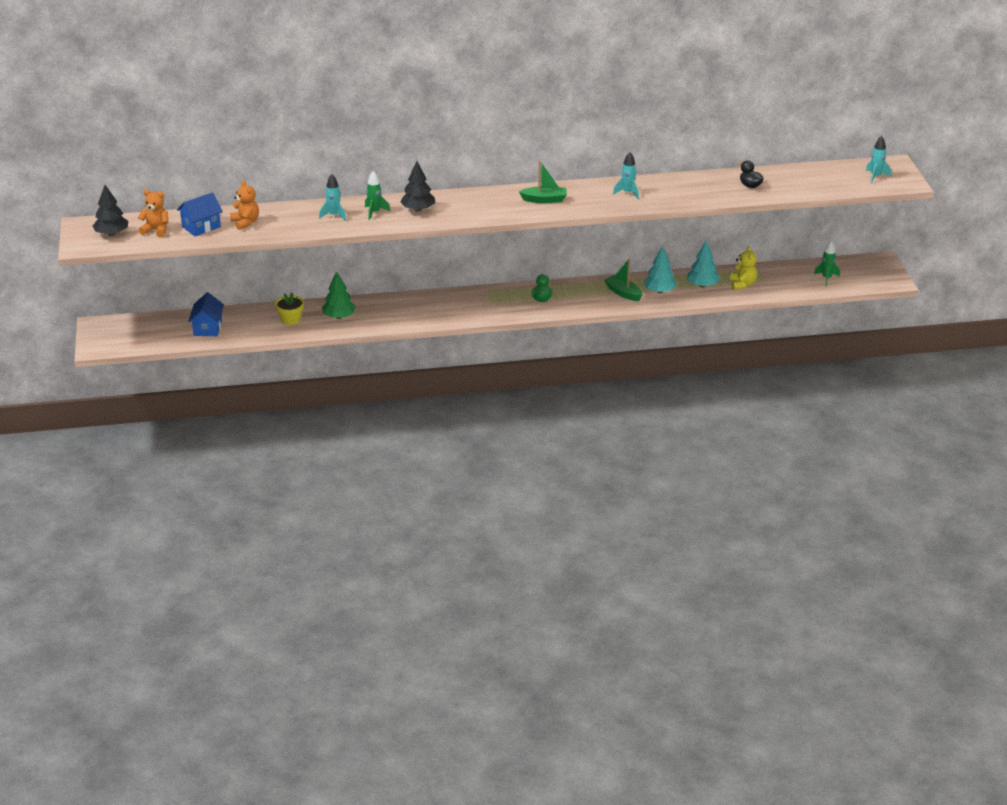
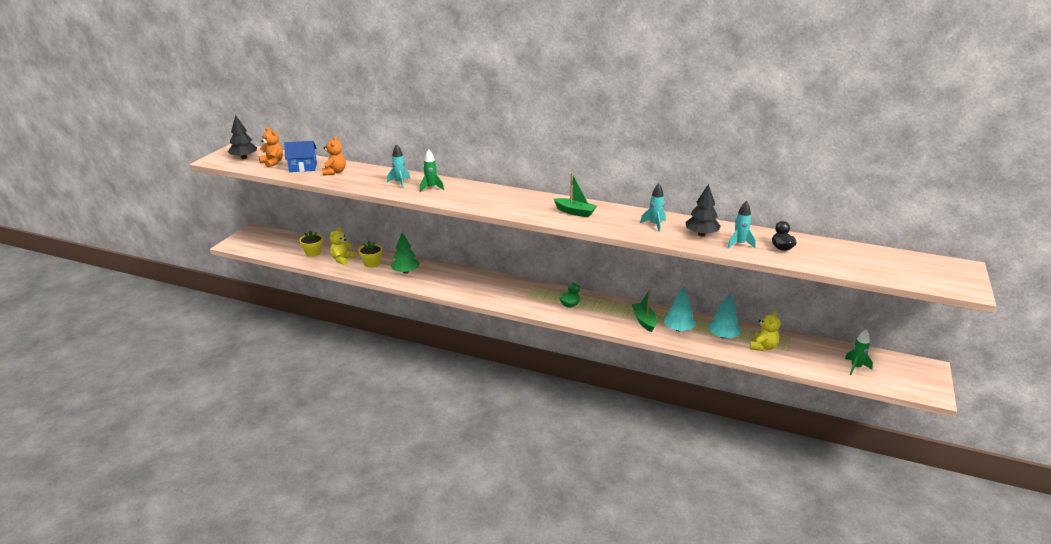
camera: 30 degrees right, 5 degrees down
(207, 328) = (313, 253): blue house -> yellow flower pot
(252, 325) = (342, 260): none -> yellow teddy bear
(418, 209) = (465, 194): black tree -> black tree (701, 234)
(876, 177) = (931, 274): turquoise rocket -> turquoise rocket (739, 244)

